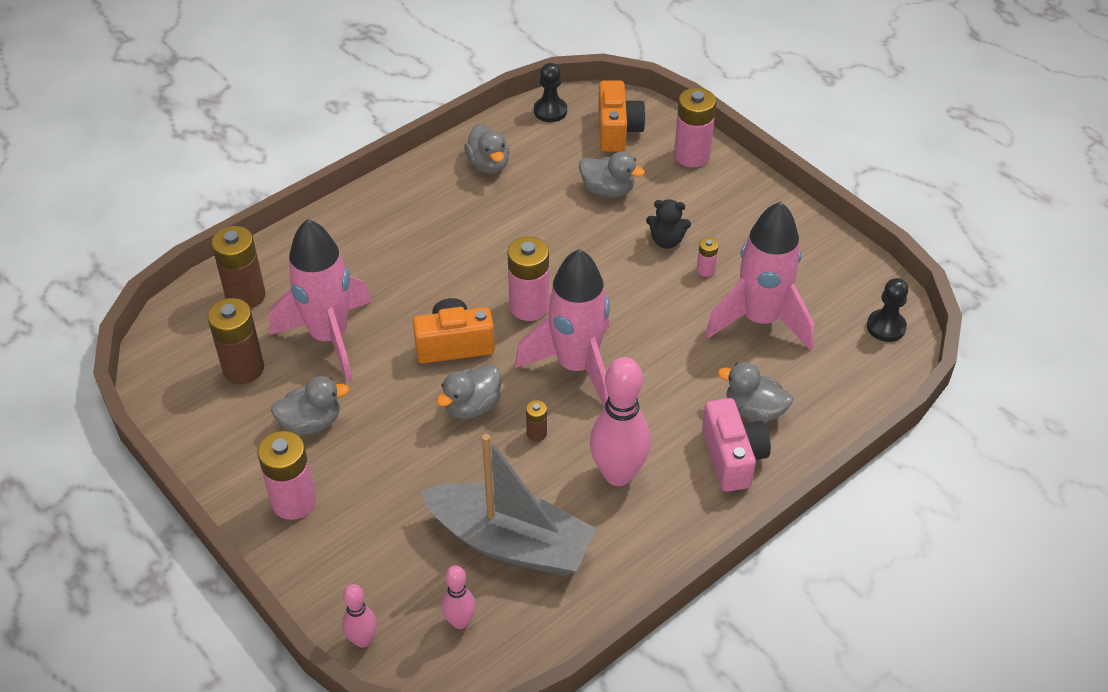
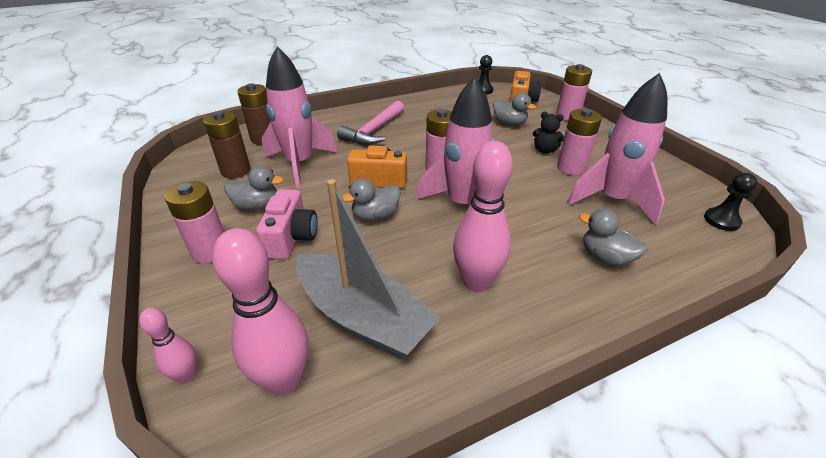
camera: 15 degrees right, 10 degrees down
(408, 246) = (374, 131): none -> pink hammer
(460, 621) = (284, 380): pink bowling pin -> pink bowling pin, size x1.90
(488, 164) = (438, 105): grey duck -> none
(536, 433) = (417, 241): brown battery -> none
(705, 270) = (571, 168): pink battery -> pink battery, size x2.08
(732, 457) = (583, 289): pink camera -> pink camera (291, 238)

